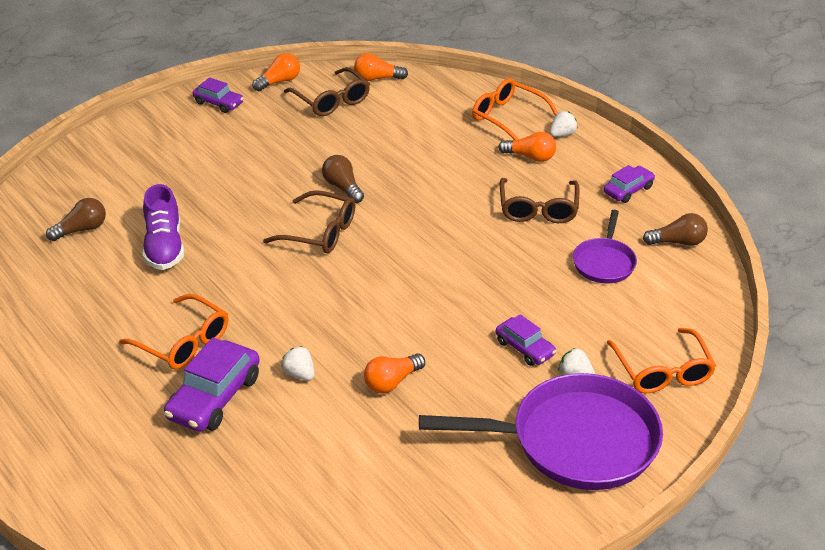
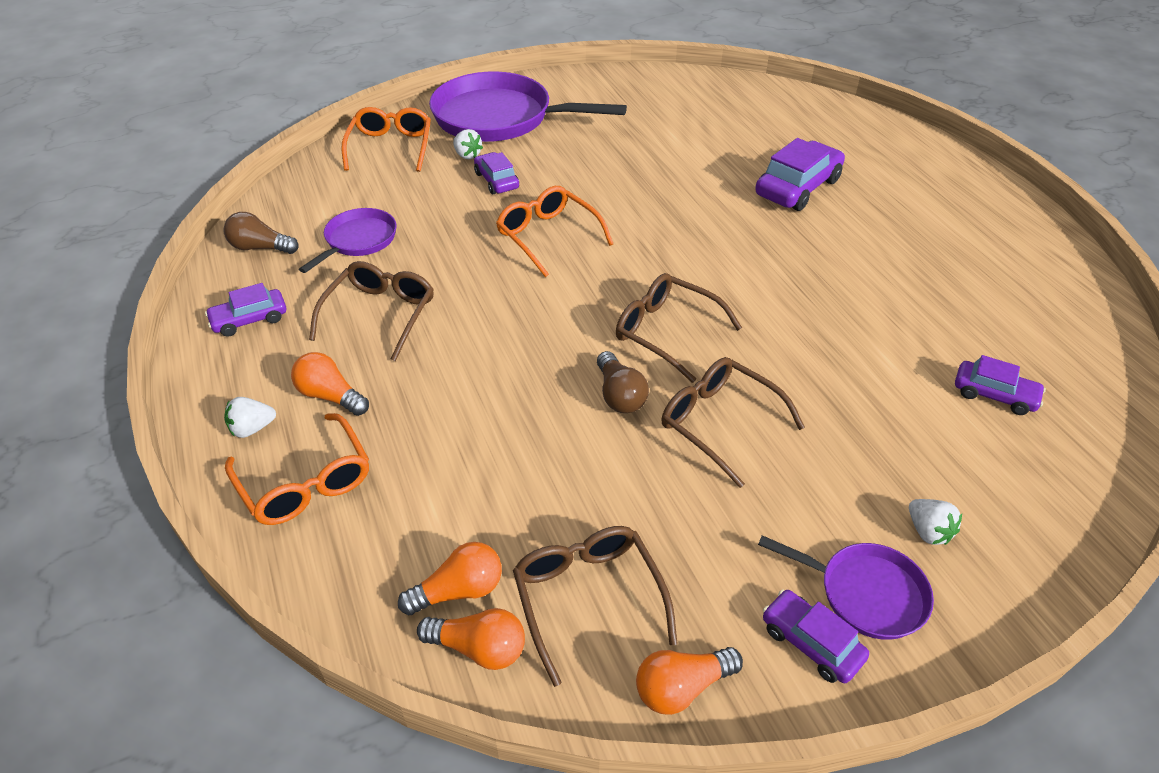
camera: 165 degrees left, 5 degrees up
(81, 229) = (994, 394): brown light bulb -> purple car
(164, 247) = (871, 348): purple shoe -> none
(183, 342) = (832, 236): orange glasses -> orange glasses (548, 236)
(189, 123) = (865, 593): none -> purple pan
(273, 183) = (719, 423): none -> brown glasses
(299, 374) = (715, 193): white strawberry -> white strawberry (928, 531)
(392, 382) = (631, 175): orange light bulb -> orange light bulb (459, 591)

